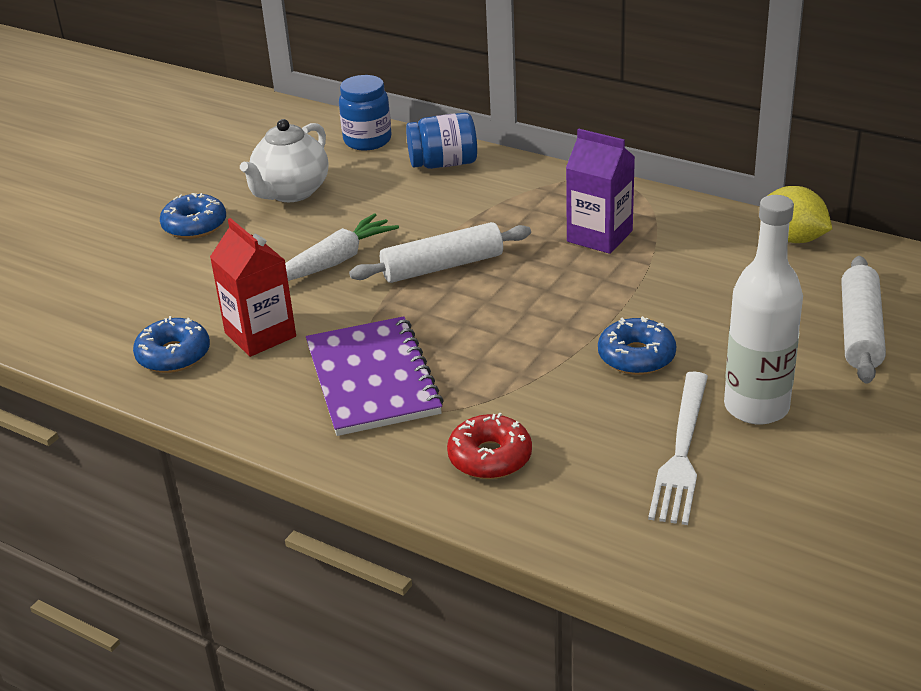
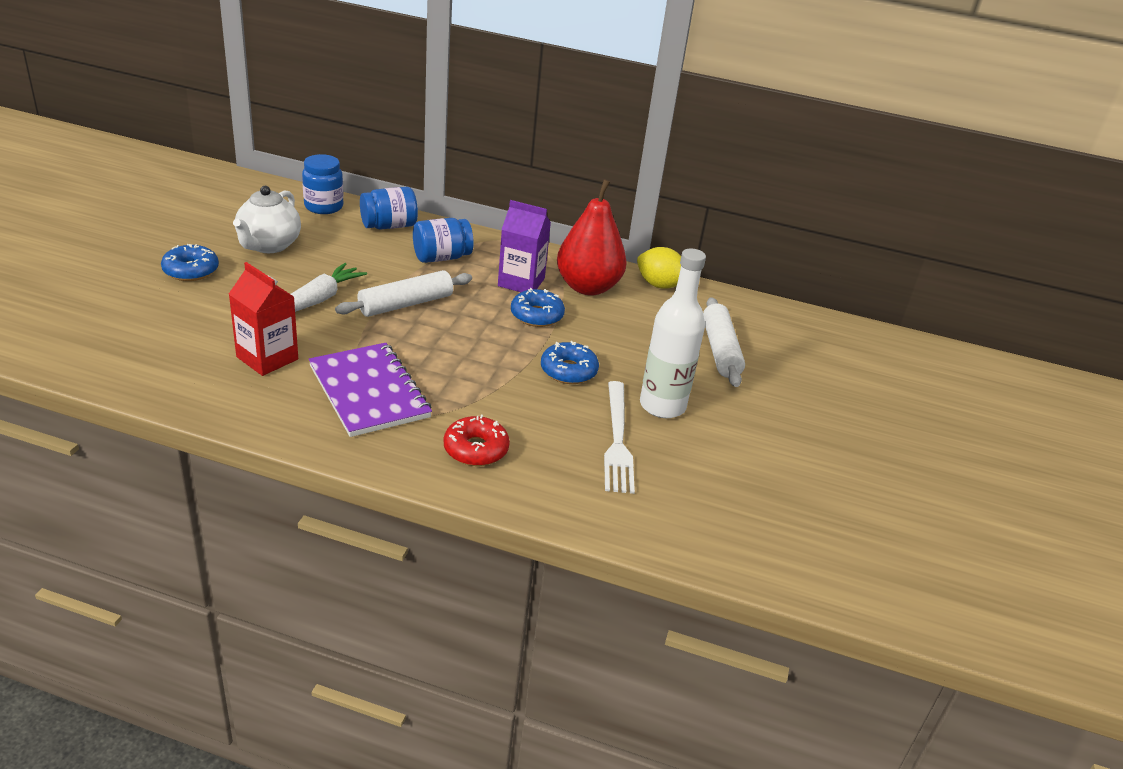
camera: 20 degrees left, 0 degrees up
(173, 355) = (195, 376): blue donut -> blue donut (537, 315)
(502, 204) = (441, 257): none -> blue jar
(690, 242) = (588, 287): none -> red pear

